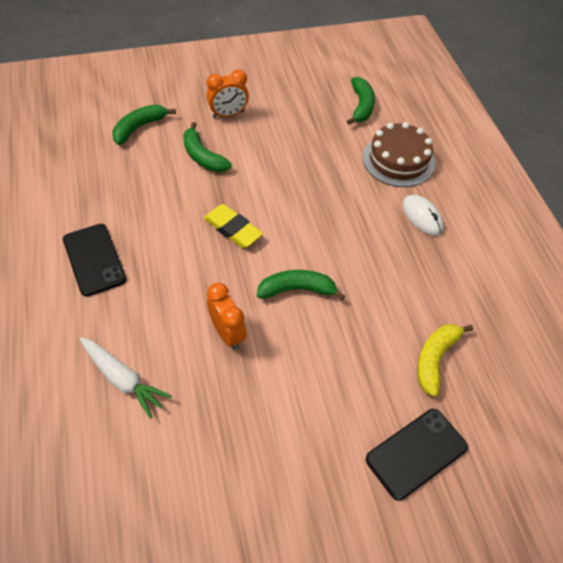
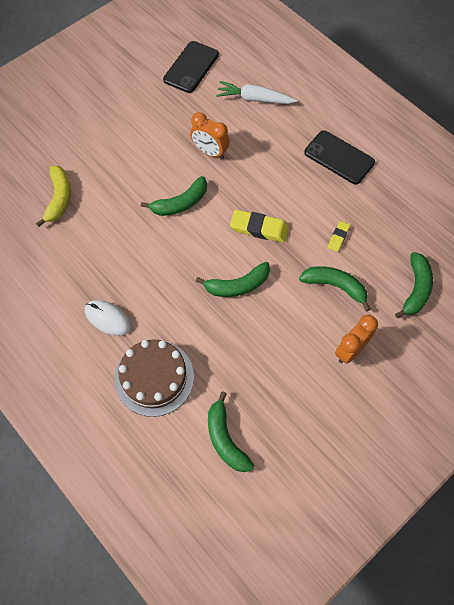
camera: 155 degrees right, 10 degrees up
(166, 189) = (338, 237): none -> yellow eraser
(287, 192) = (237, 285): none -> green banana
(416, 453) = (54, 137): black phone -> black phone (191, 67)

